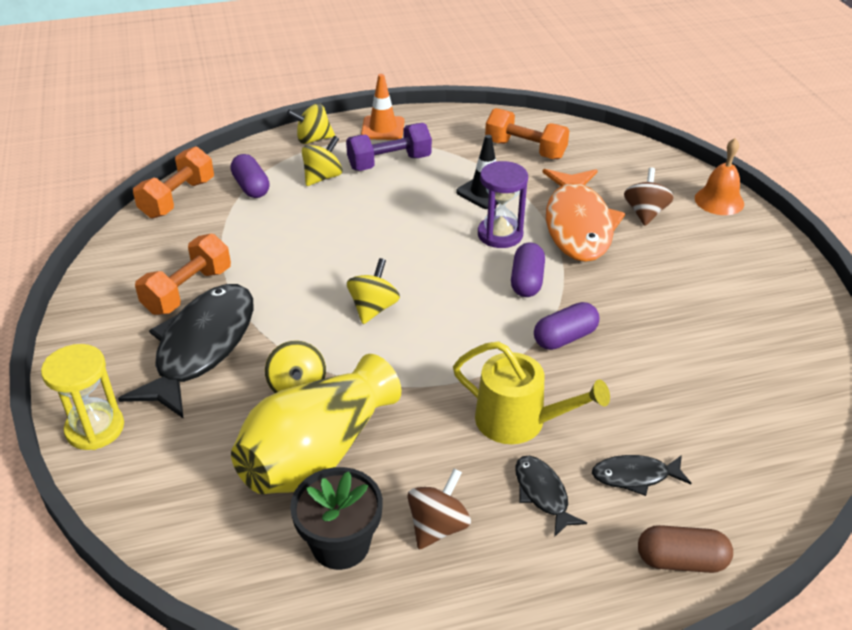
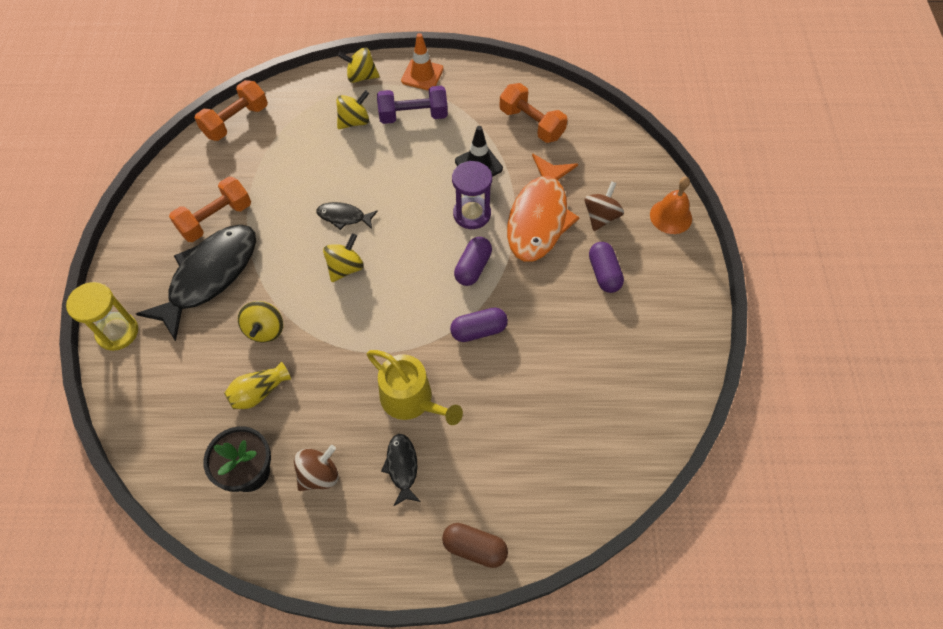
camera: 15 degrees right, 20 degrees up
(251, 187) = (295, 120): purple capsule -> purple capsule (604, 273)
(317, 454) = (259, 392): yellow vase -> yellow vase, size x0.47
(635, 476) = (474, 470): black fish -> black fish (344, 217)

